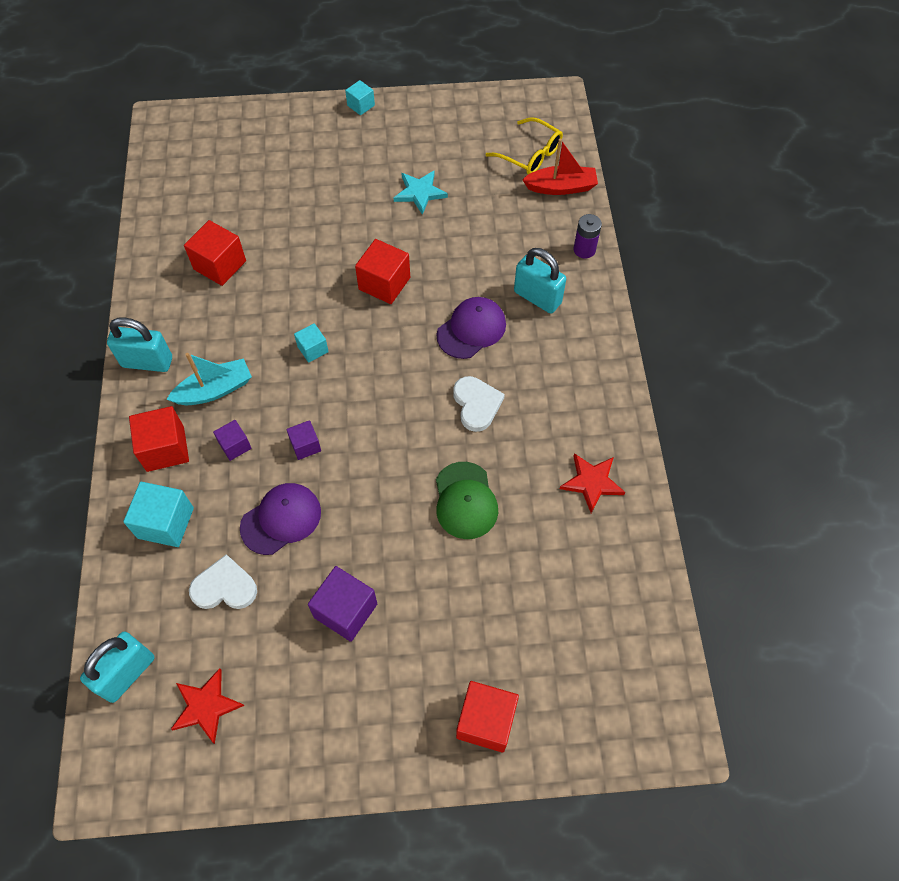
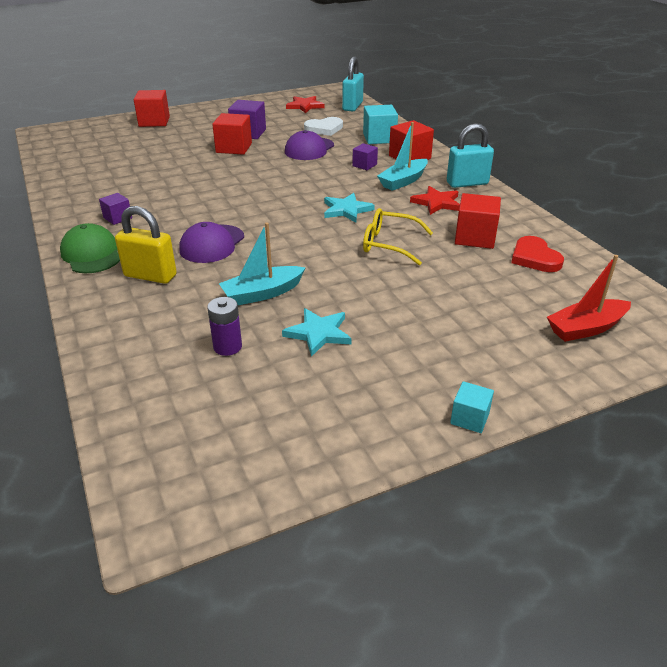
camera: 160 degrees right, 25 degrees down
(193, 223) = (534, 258): none -> red heart
(305, 445) = (315, 172): purple cube -> purple cube (117, 218)
(313, 349) = (346, 210): turquoise cube -> turquoise star
(384, 283) = (311, 255): red cube -> red cube (234, 148)
(446, 246) = (262, 293): none -> turquoise boat
(465, 500) = (188, 172): green cap -> green cap (91, 254)
(476, 404) = (193, 208): white heart -> none
(530, 155) = (185, 412): yellow glasses -> yellow glasses (389, 244)
(537, 297) = (150, 276): turquoise padlock -> yellow padlock
(561, 187) = (133, 381): red boat -> red boat (586, 328)
(584, 249) = (98, 323): purple battery -> purple battery (227, 347)
(592, 482) = (92, 192): red star -> red star (437, 203)

